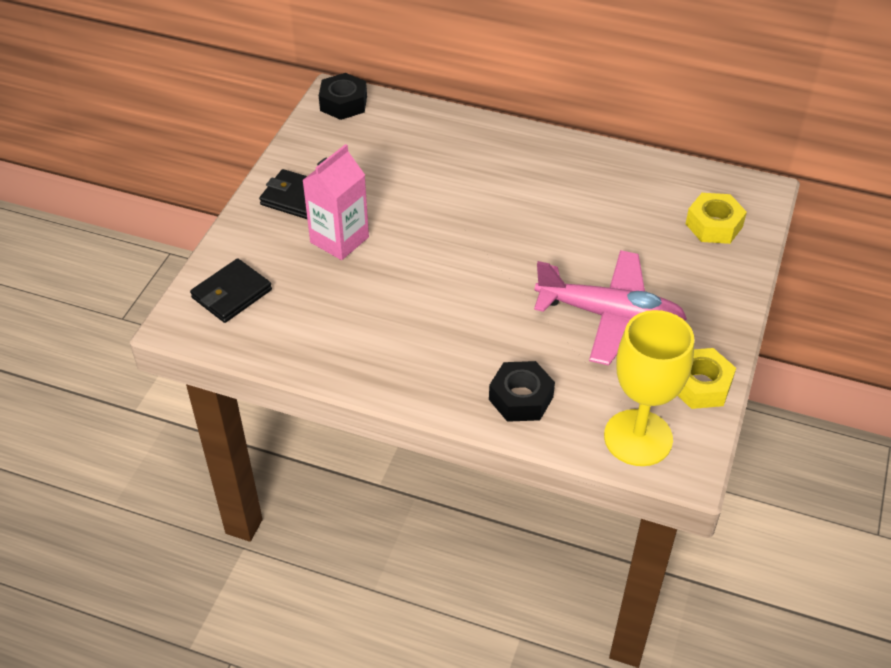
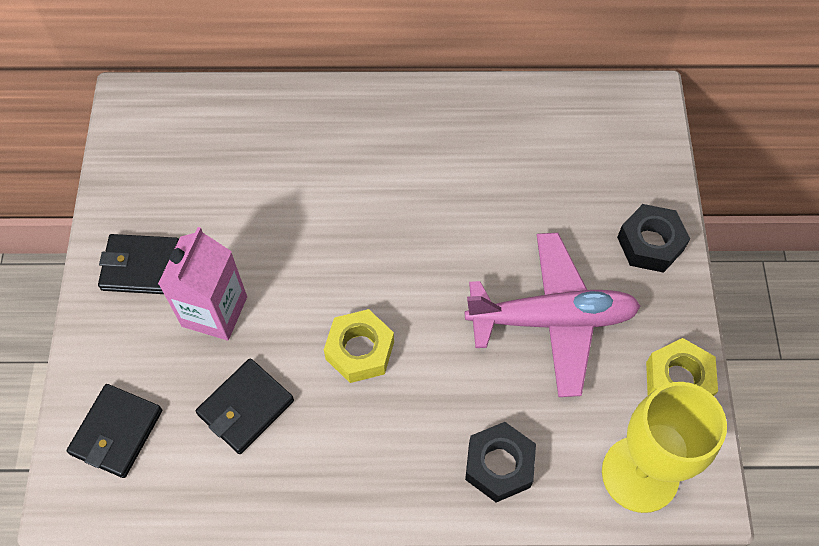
camera: 20 degrees left, 15 degrees up
(335, 305) = (245, 407): none -> black wallet
(343, 103) = (144, 111): black nut -> black nut (650, 243)
(714, 225) = (615, 160): yellow nut -> yellow nut (360, 350)

